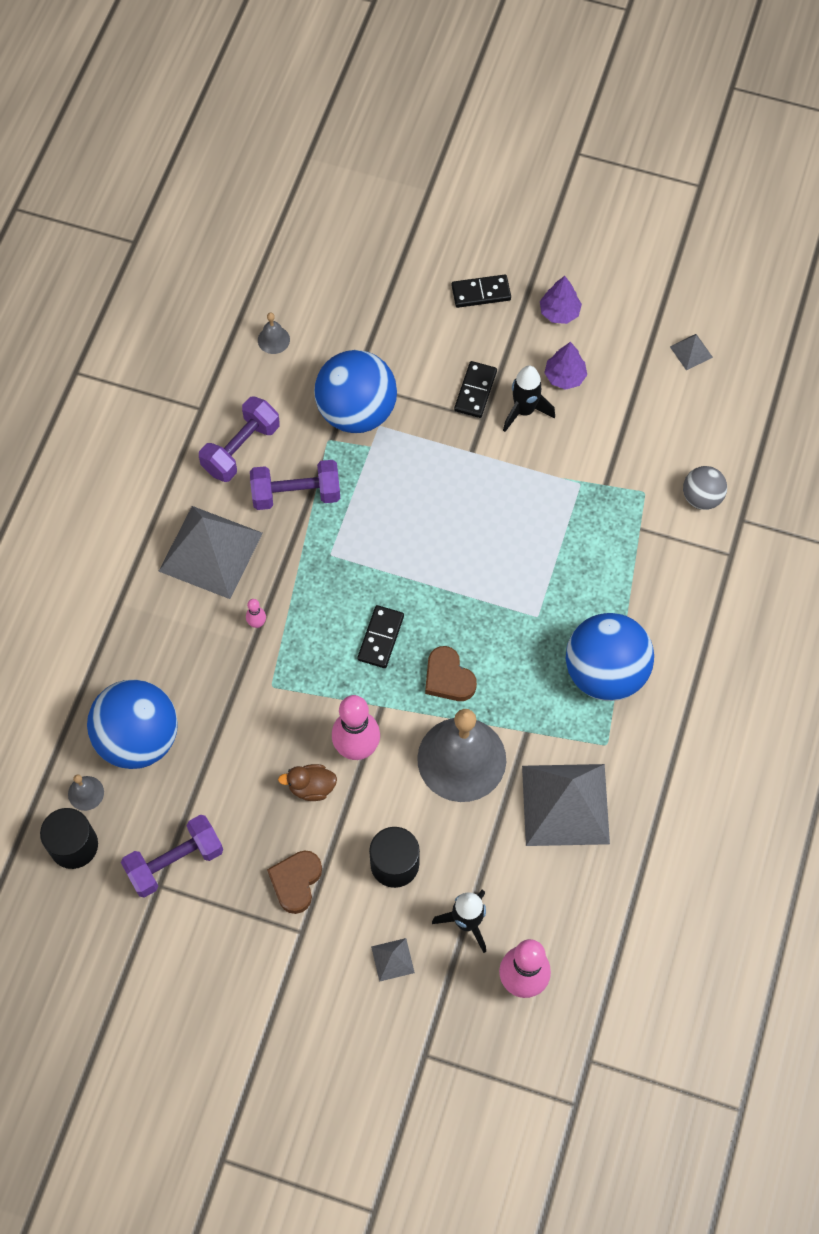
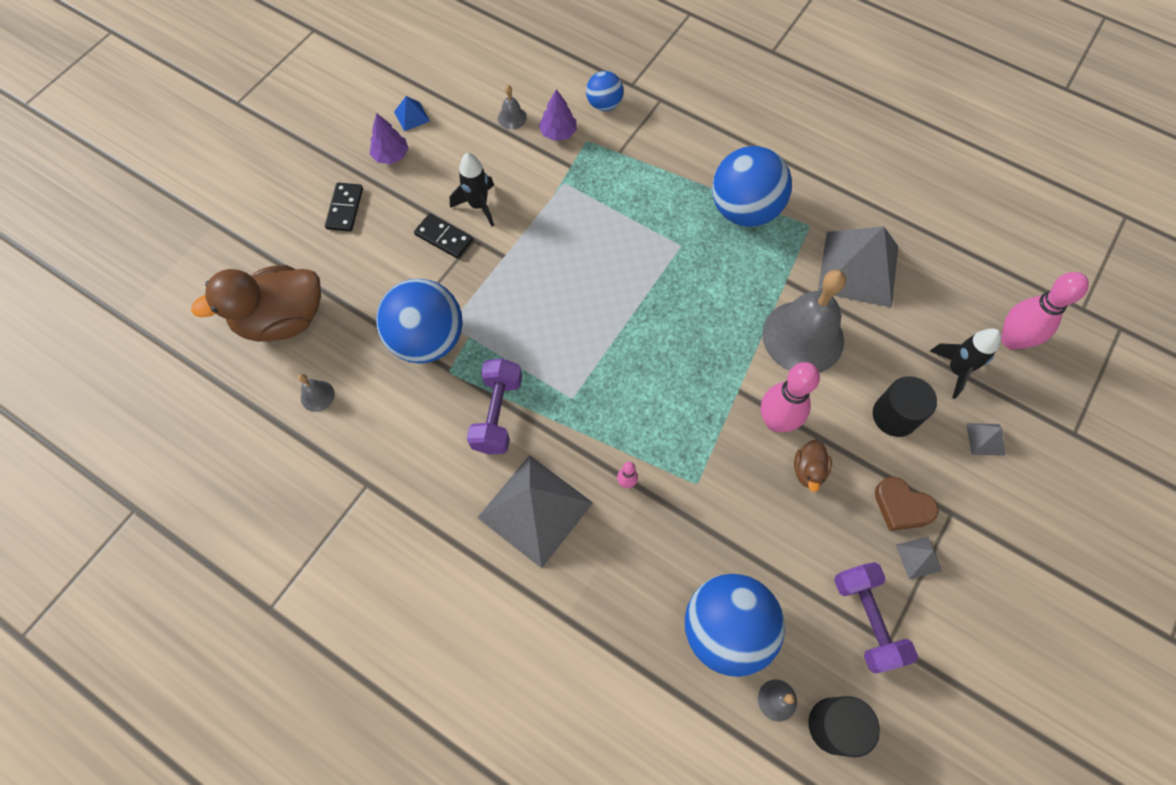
camera: 75 degrees left, 0 degrees up
(241, 448) = (429, 454): purple dumbbell -> none
(342, 284) = (282, 319): none -> brown duck
(381, 638) = (670, 374): black domino -> none
(448, 678) = (722, 328): brown heart -> none
(564, 376) = (456, 168): purple tree -> purple tree (558, 133)
(616, 315) = (411, 116): none -> blue pyramid
(649, 410) = (512, 117): none -> grey bell
(691, 351) = (468, 76): grey pyramid -> grey pyramid (918, 557)
(701, 497) = (604, 104): grey ball -> blue ball

